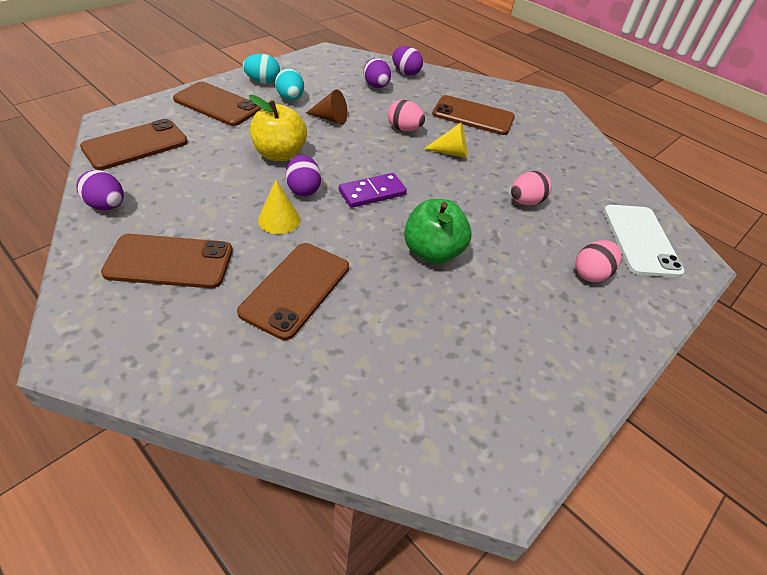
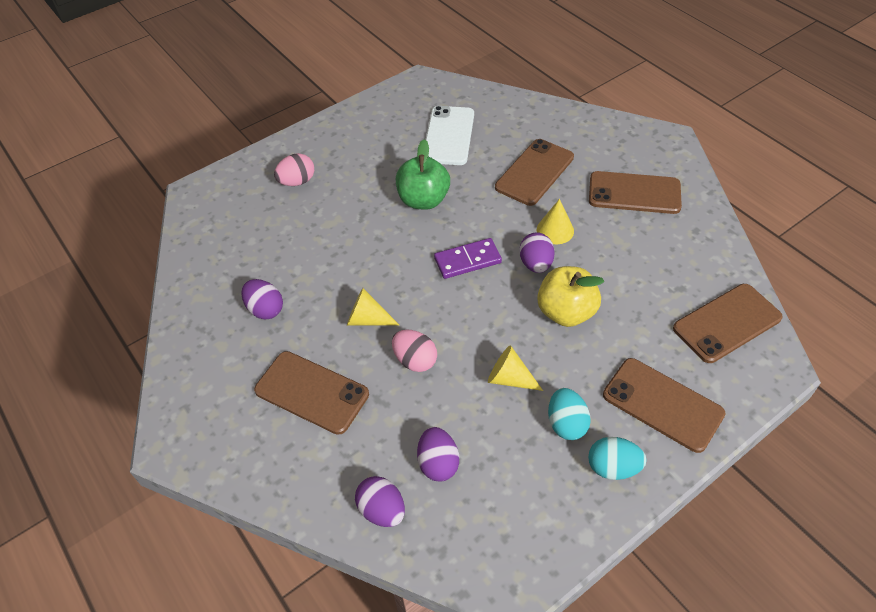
camera: 165 degrees left, 5 degrees up
(107, 206) = (710, 243): purple egg -> purple egg (265, 309)
(330, 119) = (509, 378): brown cone -> yellow cone
(525, 202) = (314, 251): pink egg -> none
(640, 240) = (229, 210): white phone -> white phone (449, 136)

